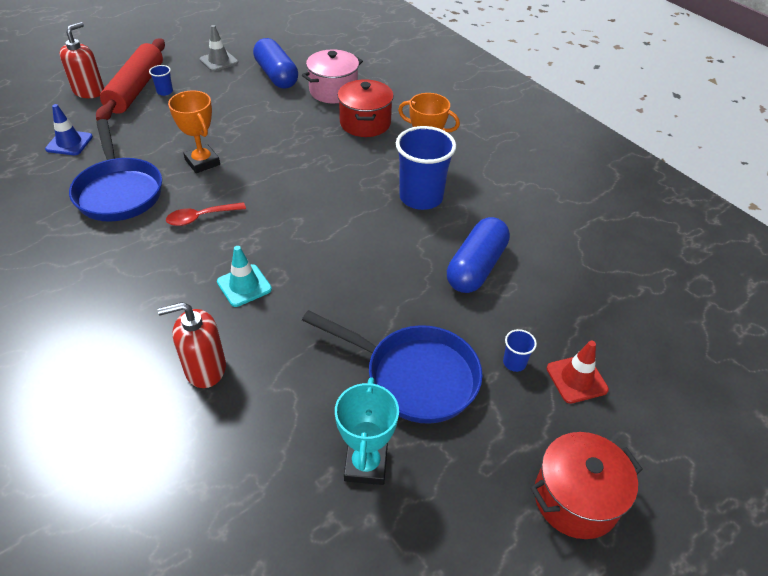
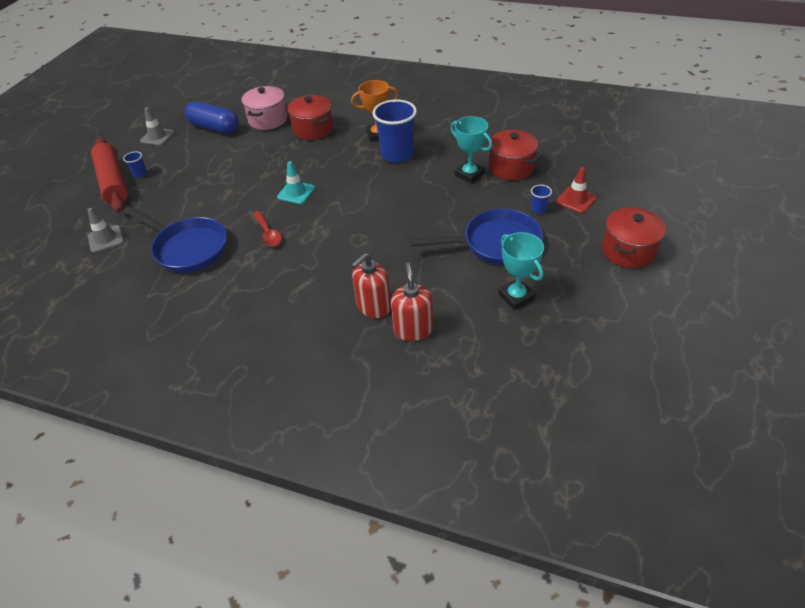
camera: 30 degrees left, 0 degrees up
(69, 143) = (106, 239): blue traffic cone -> grey traffic cone
(89, 91) = (75, 200): red soap dispenser -> red soap dispenser (413, 329)
(200, 218) = (268, 234): red spoon -> red spoon turned 60 degrees counterclockwise
(202, 162) = (227, 202): orange trophy -> none
(244, 285) = (344, 254): turquoise traffic cone -> turquoise traffic cone (296, 192)
(476, 267) = (469, 175): blue capsule -> turquoise trophy
(536, 286) = (511, 167): none -> red pot

